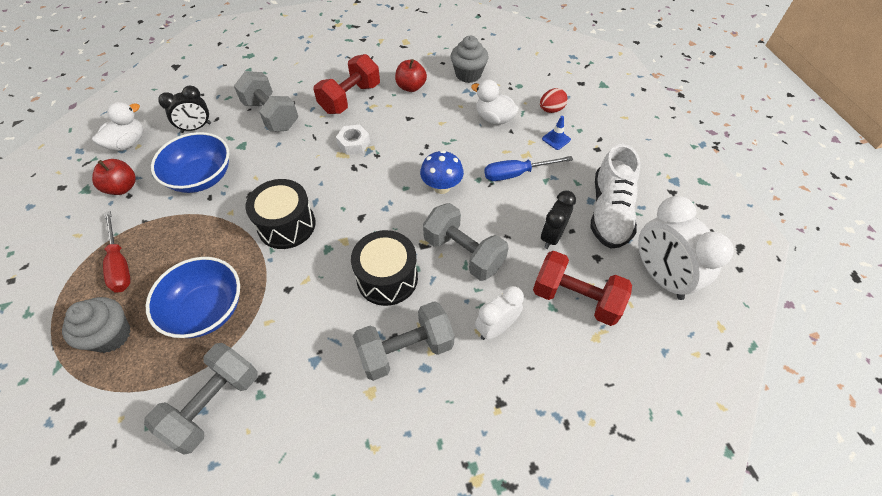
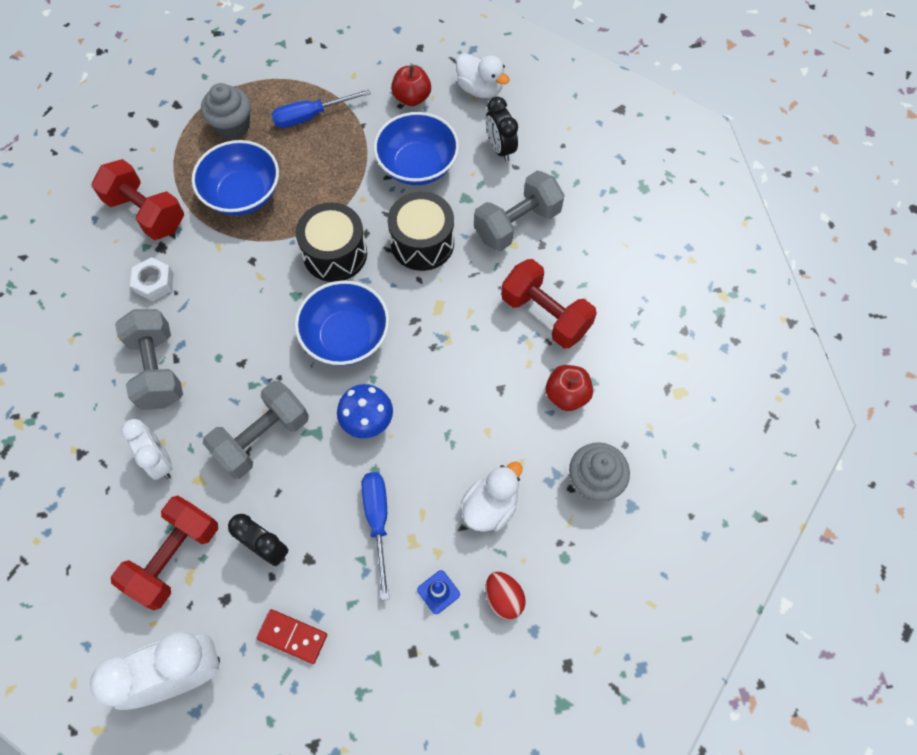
camera: 95 degrees right, 10 degrees up
(120, 264) = (310, 116): red screwdriver -> blue screwdriver
(214, 404) = (146, 213): grey dumbbell -> red dumbbell
(354, 143) = (456, 320): white nut -> white nut (154, 283)
(369, 208) = (346, 337): none -> blue bowl
(387, 278) = (245, 354): black drum -> black drum (422, 243)
(609, 212) = (292, 636): white shoe -> red domino

